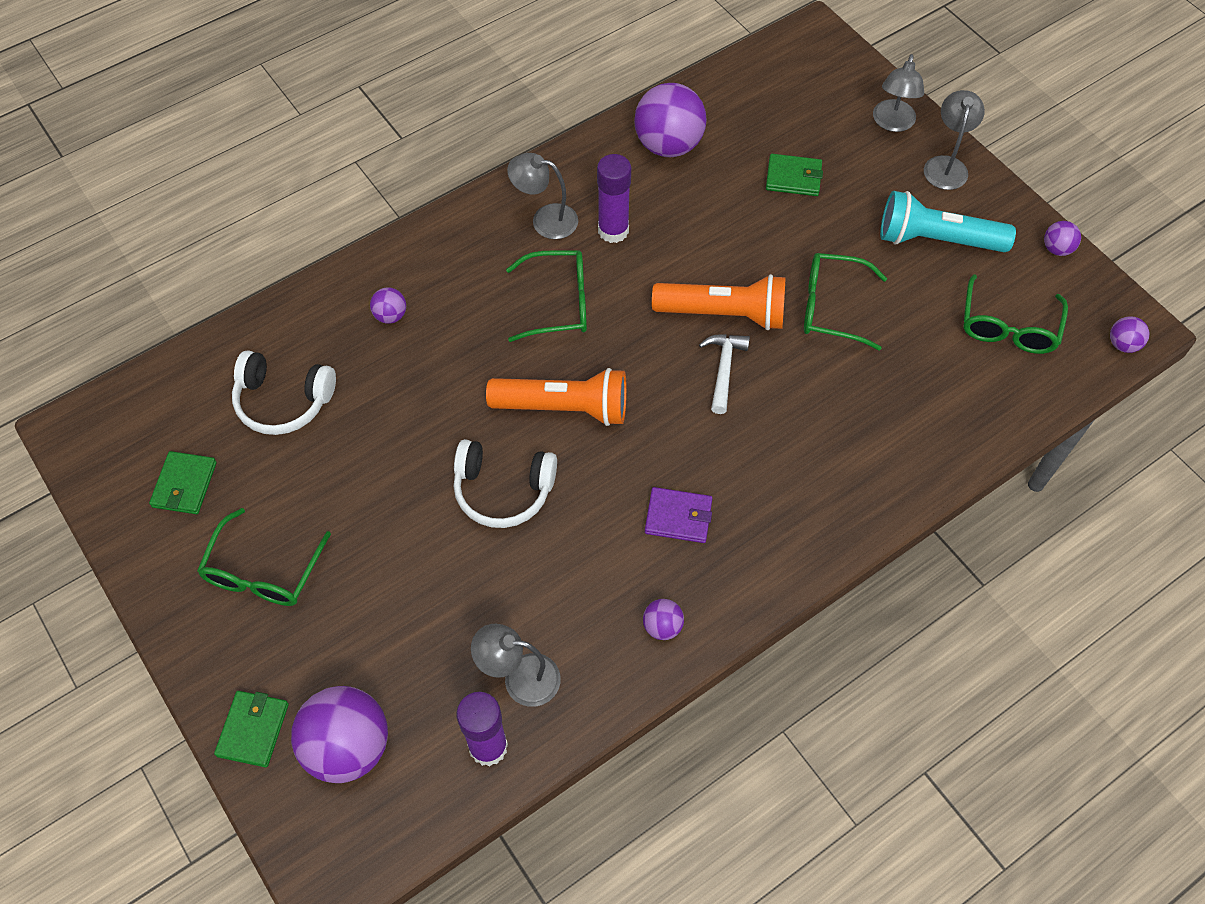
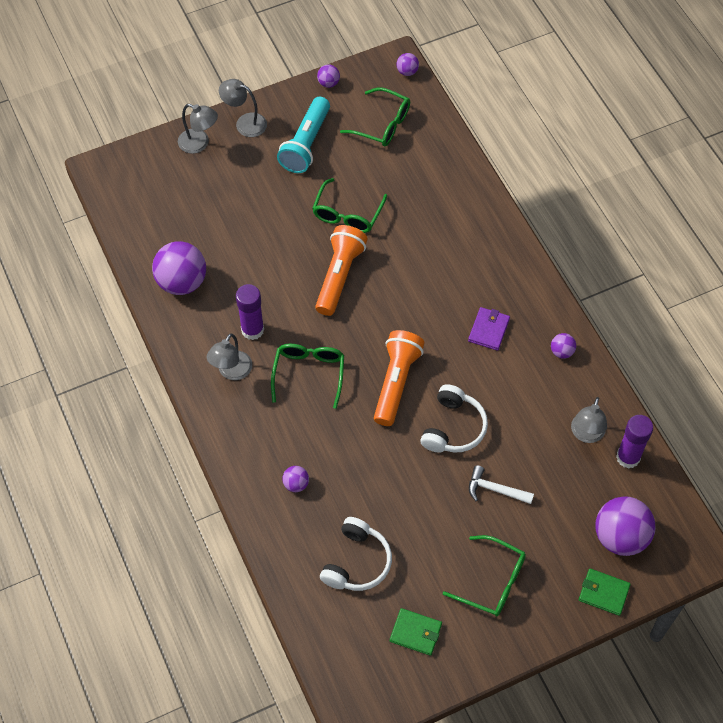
camera: 80 degrees left, 0 degrees up
(723, 369) = (383, 284): white hammer -> white hammer (495, 489)
(793, 177) = (232, 212): green wallet -> none

